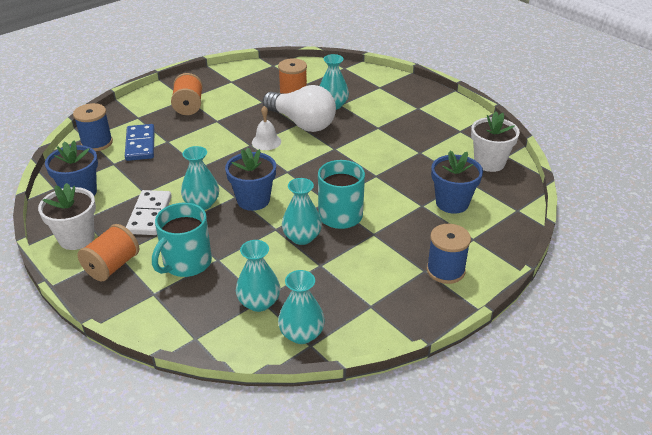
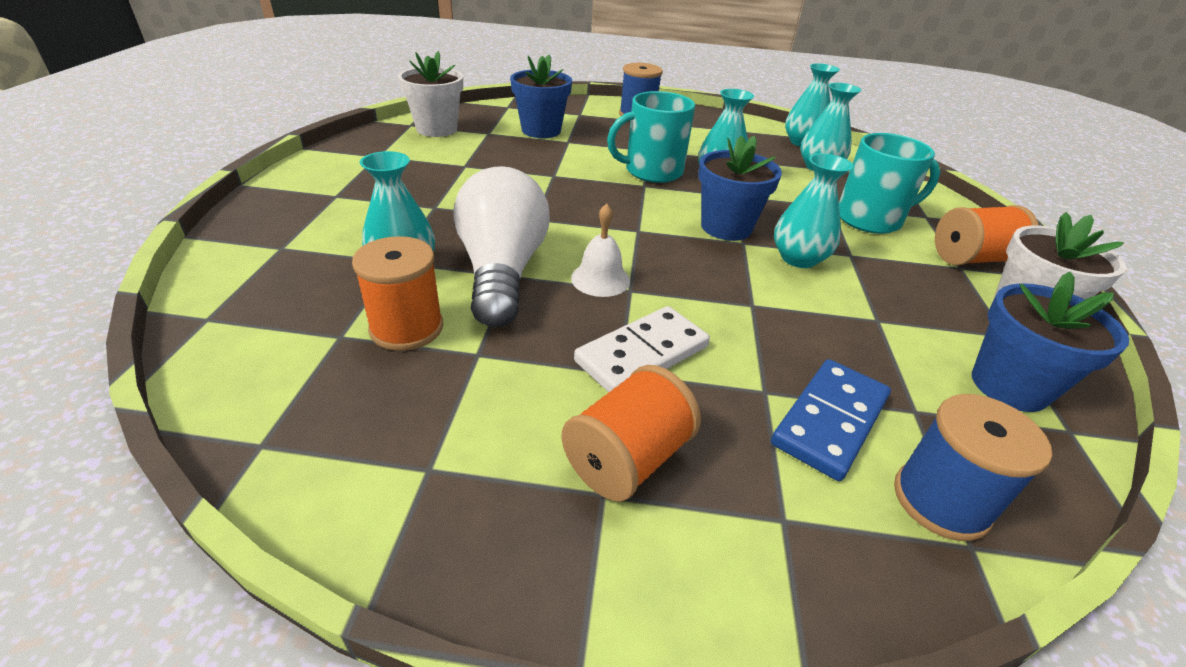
camera: 135 degrees left, 0 degrees up
(150, 215) = (888, 285): white domino -> white domino (642, 354)

